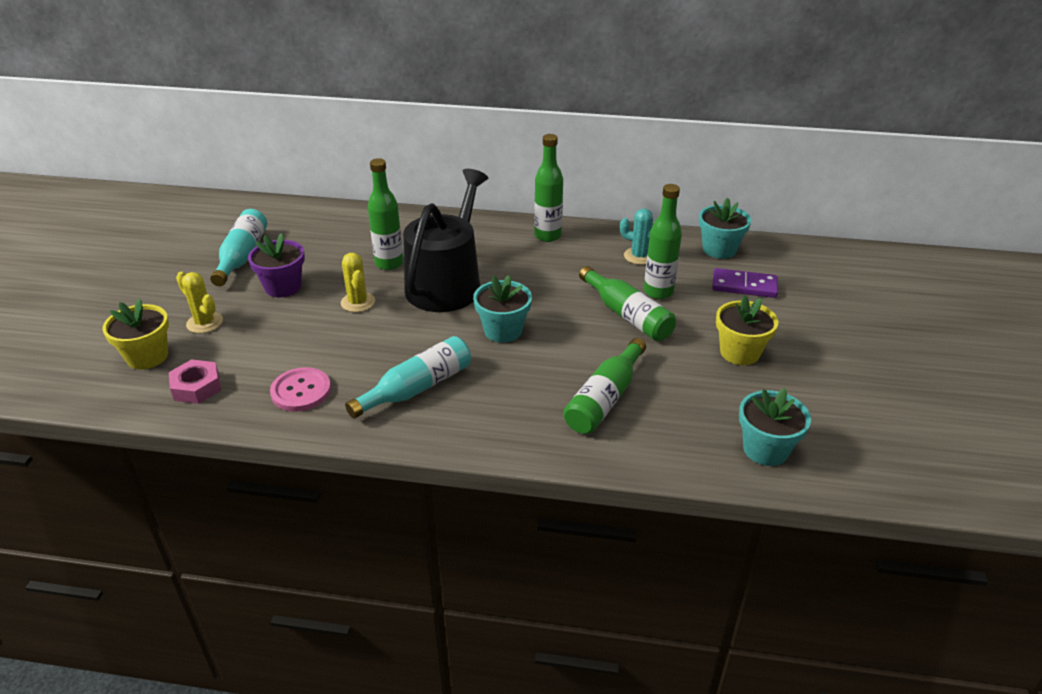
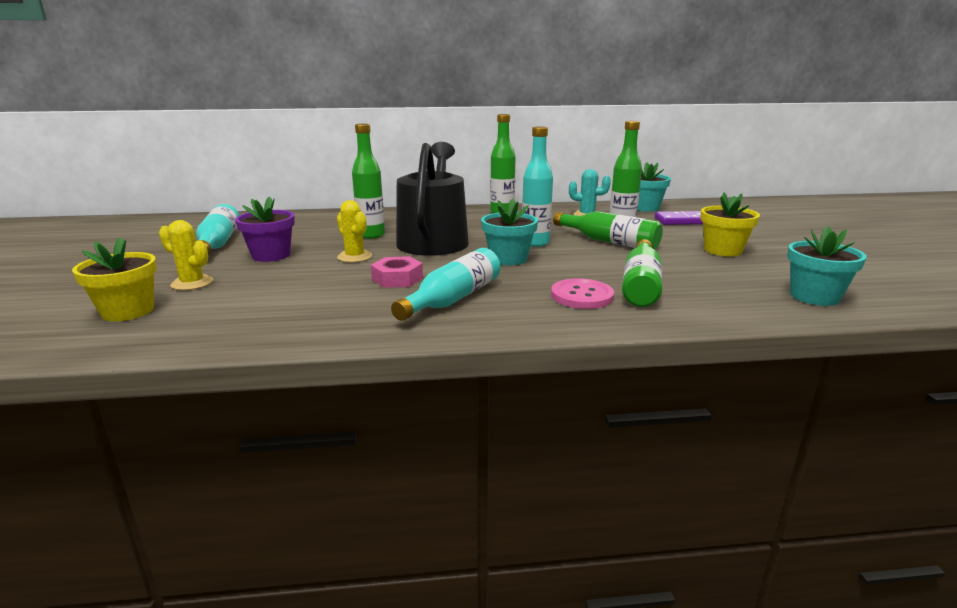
camera: 15 degrees left, 15 degrees down
(197, 387) = (198, 325): pink nut -> pink nut (397, 279)
(301, 391) = (327, 314): pink button -> pink button (582, 296)
(547, 305) = (535, 243): none -> turquoise bottle

